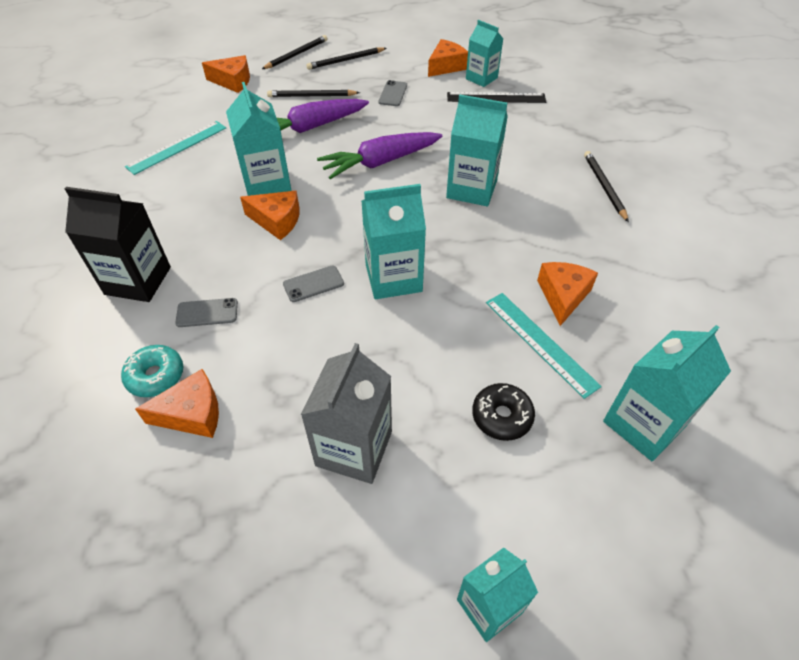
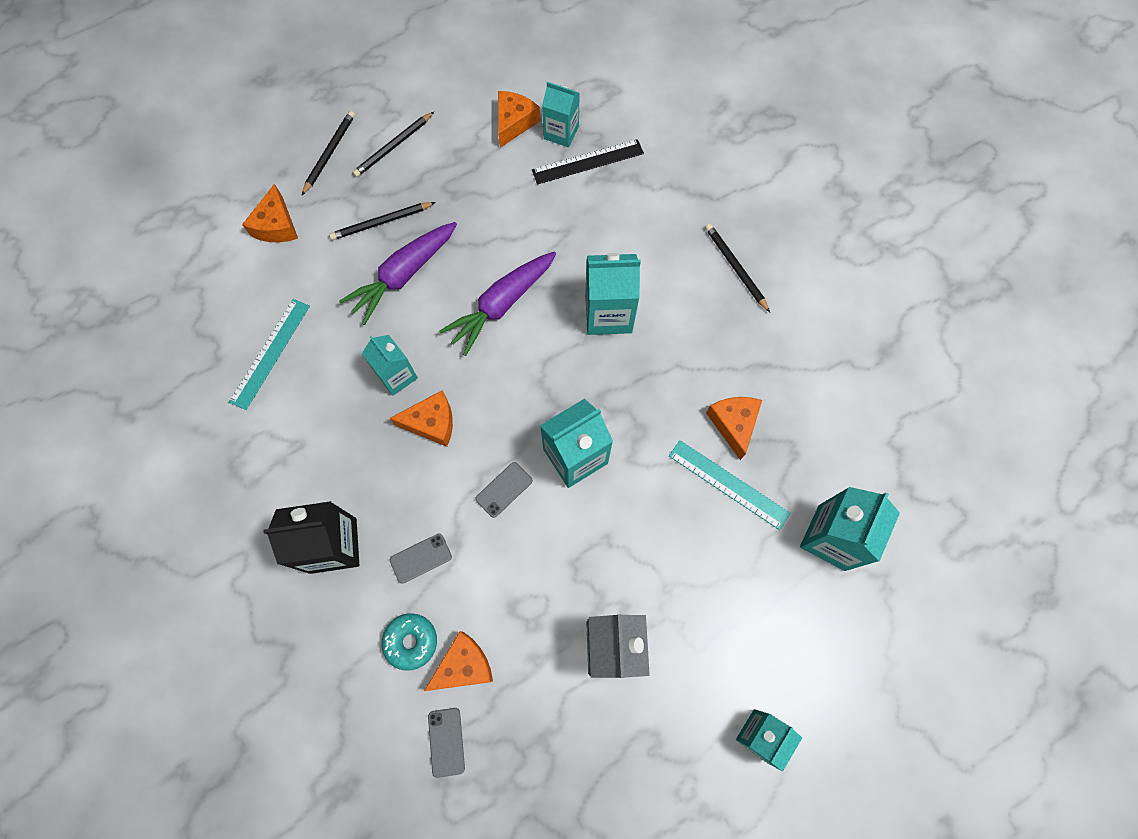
camera: 20 degrees left, 20 degrees up
(233, 81) = (276, 225): orange cheese -> orange cheese turned 105 degrees clockwise
(267, 184) = (396, 376): turquoise carton -> turquoise carton, size x0.67
(393, 94) = (472, 190): grey phone -> grey phone (446, 742)
(502, 416) = (719, 572): black donut -> none

